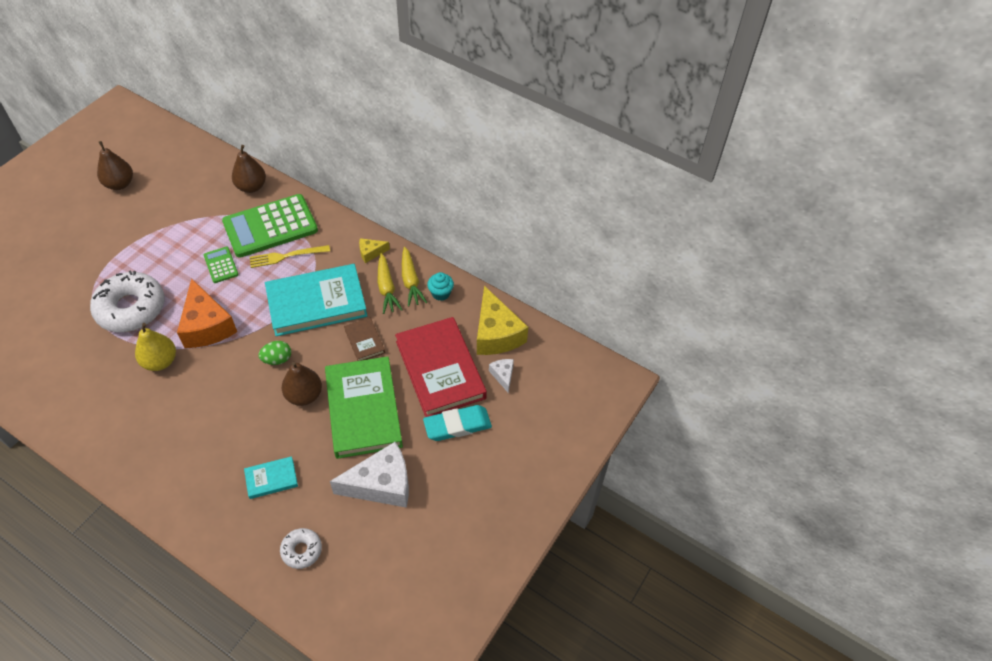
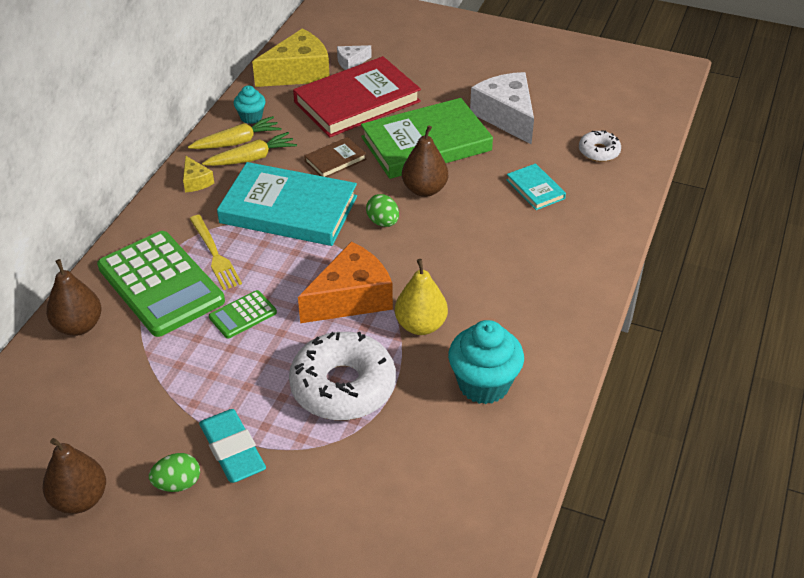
camera: 100 degrees left, 10 degrees down
(88, 386) = (483, 384): none -> turquoise cupcake
(105, 223) = (177, 484): none -> green egg
(316, 303) = (288, 209): turquoise book -> turquoise book turned 45 degrees counterclockwise
(457, 425) = (421, 81): turquoise eraser -> turquoise eraser (232, 450)

